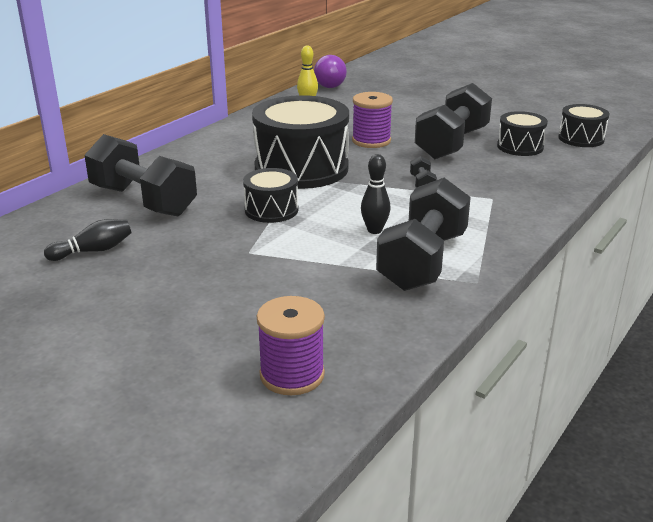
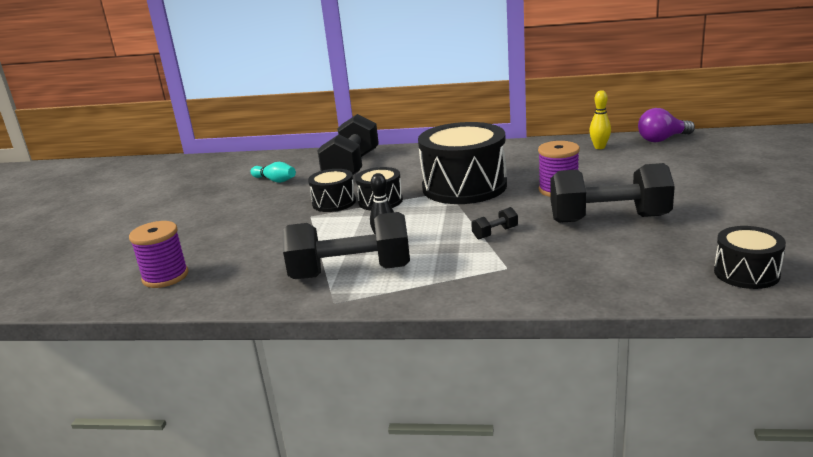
camera: 65 degrees right, 5 degrees down
(93, 251) = (275, 180): black bowling pin -> turquoise bowling pin
(520, 147) = (658, 249): black drum -> black drum (334, 202)

